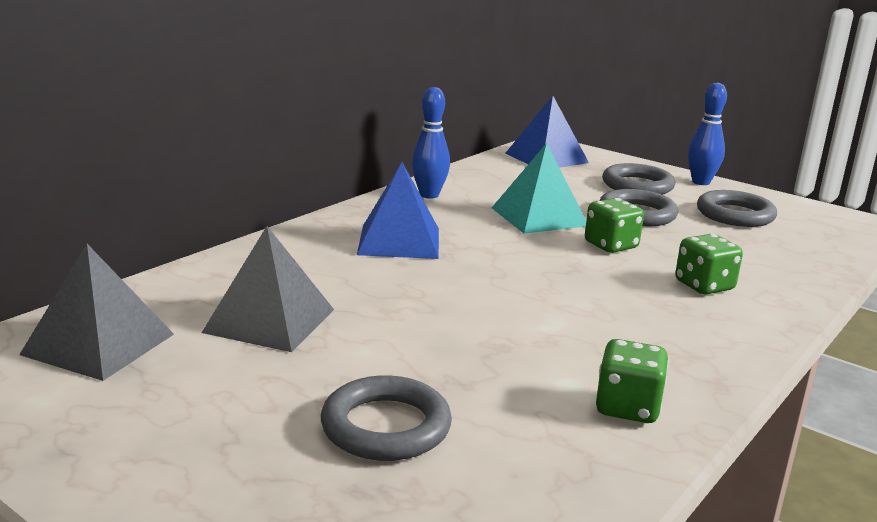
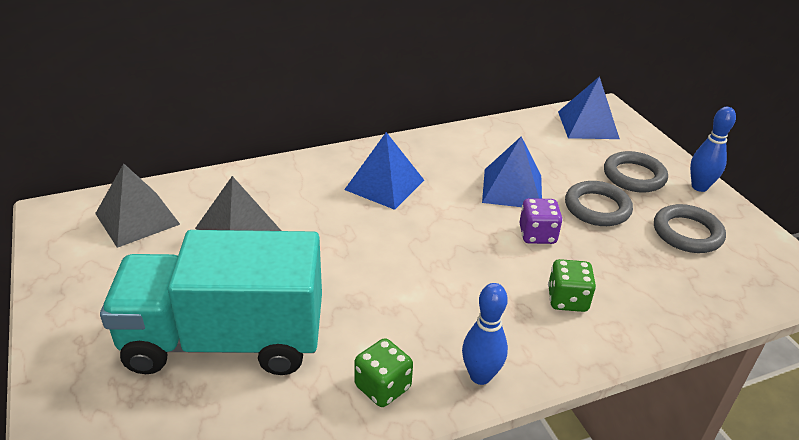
camera: 30 degrees right, 15 degrees up
(386, 426) = (225, 340): grey ring -> turquoise truck
(429, 195) = (451, 144): blue bowling pin -> blue bowling pin (480, 376)
(539, 216) = (512, 188): turquoise pyramid -> blue pyramid
(611, 245) = (537, 235): green dice -> purple dice

